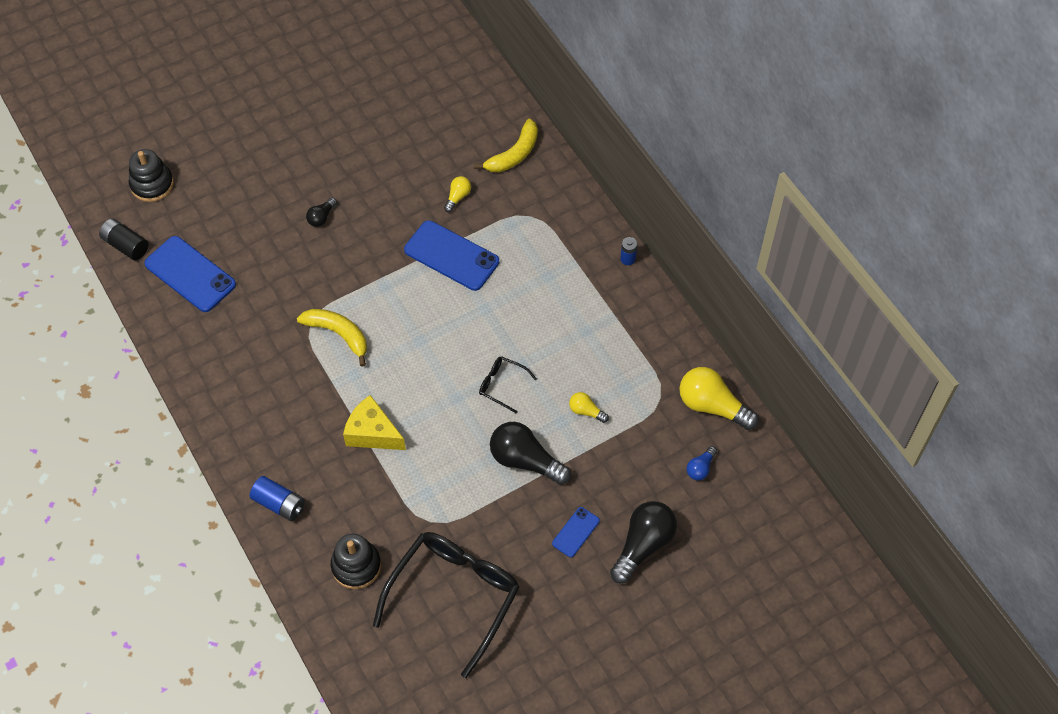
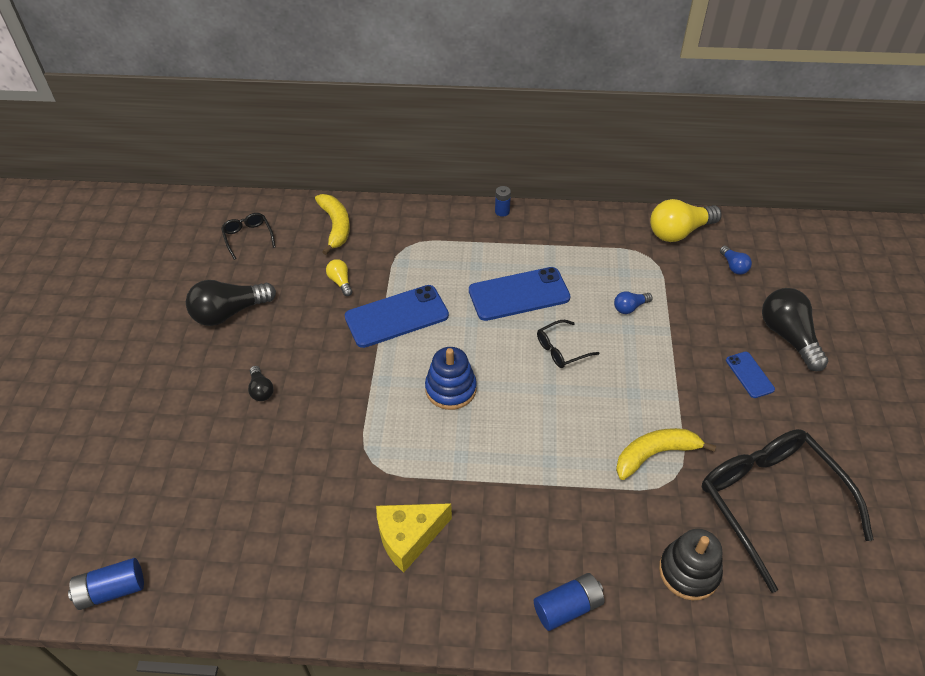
camera: 55 degrees left, 10 degrees down
(126, 245) = (112, 590): black battery -> blue battery
(152, 184) = (64, 520): black stacking toy -> none
(190, 274) = (213, 543): blue phone -> blue phone (519, 294)
(338, 334) = (405, 445): yellow banana -> yellow banana (655, 454)
(372, 433) = (540, 475): yellow cheese -> yellow cheese (409, 538)
(408, 333) = (451, 389): none -> blue stacking toy
(456, 106) = (248, 237): none -> black glasses
(525, 460) = (652, 373): black light bulb -> black light bulb (229, 313)
(586, 411) = (630, 307): yellow light bulb -> blue light bulb

